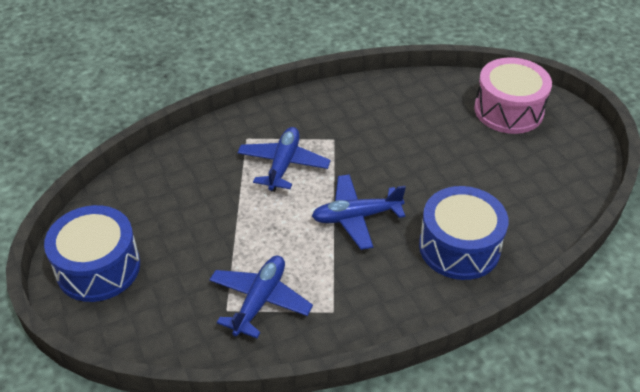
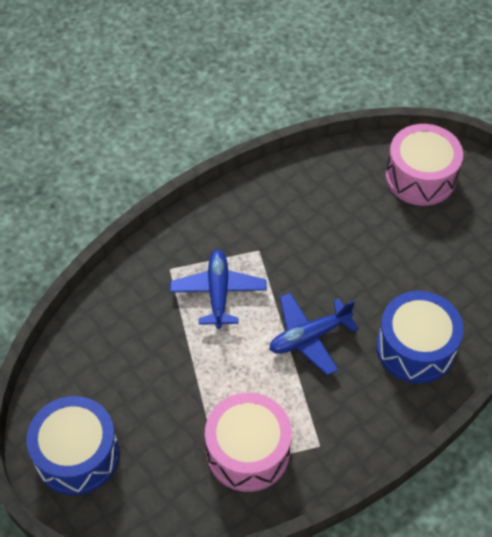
camera: 15 degrees left, 10 degrees up
(260, 301) = (248, 451): blue plane -> pink drum

